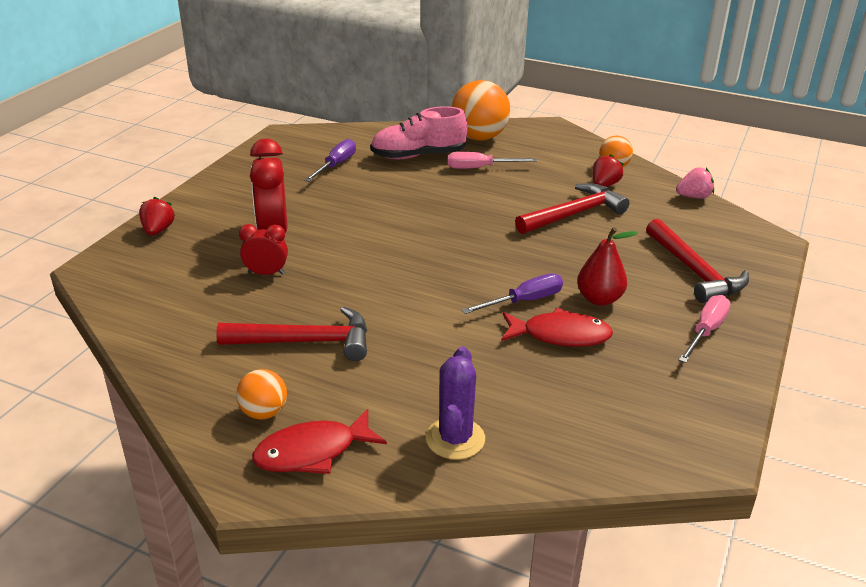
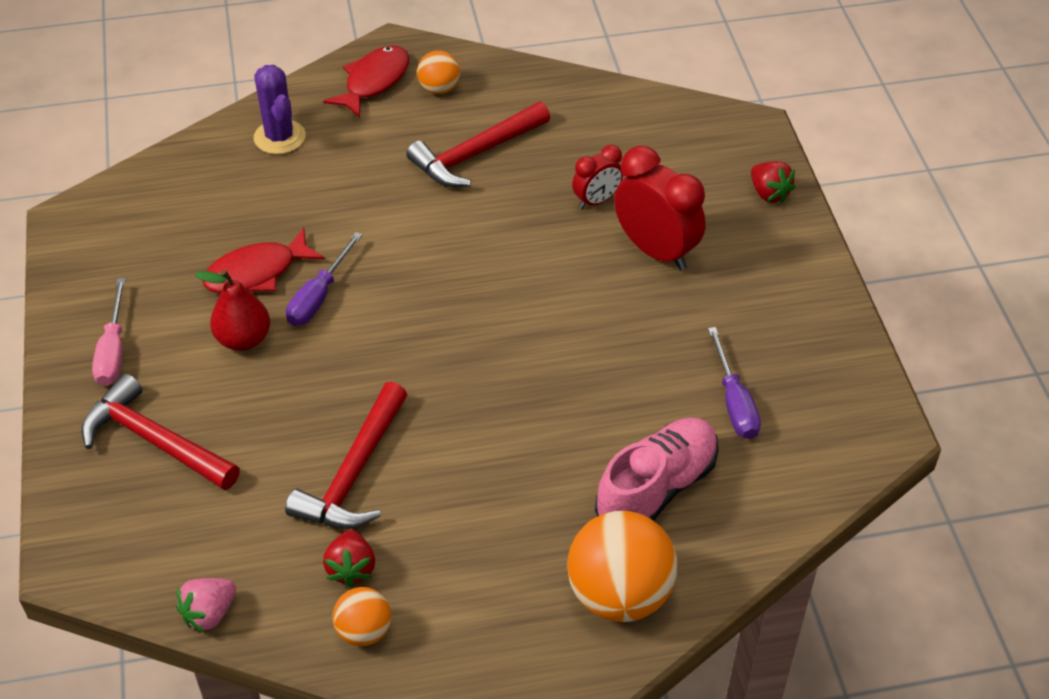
camera: 145 degrees right, 15 degrees up
(480, 168) = (549, 508): pink screwdriver -> none

